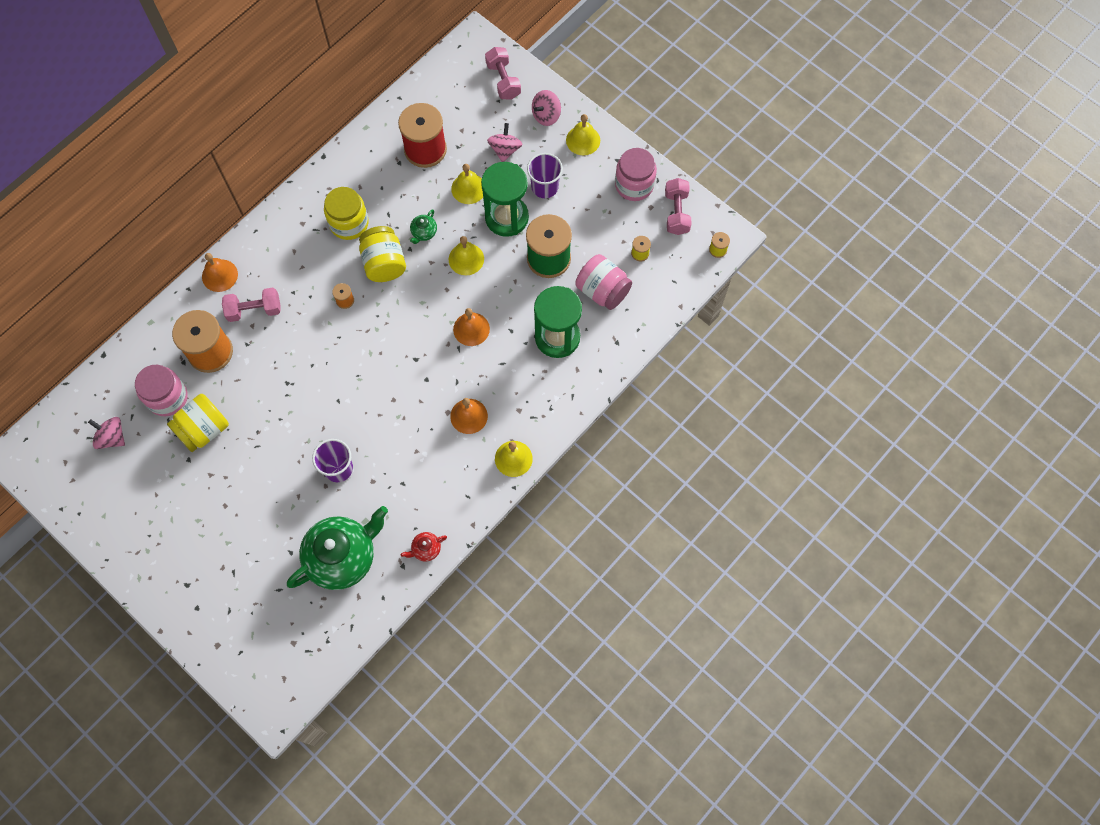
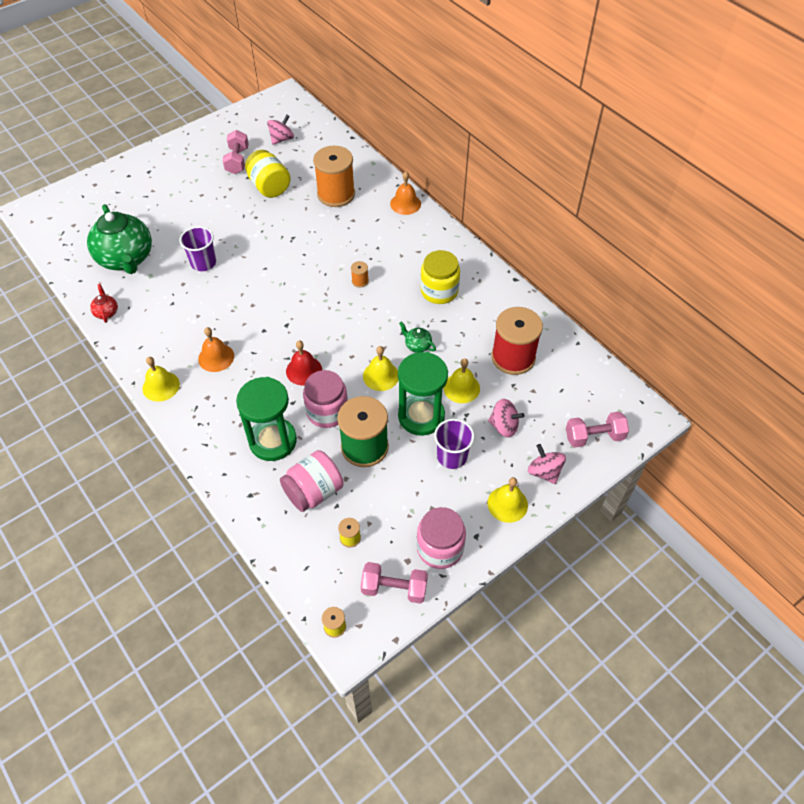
camera: 100 degrees right, 15 degrees down
(167, 397) = (304, 169): pink jar -> pink jar (327, 411)
(254, 310) = (367, 222): pink dumbbell -> pink dumbbell (237, 161)
(384, 263) = (391, 312): yellow jar -> none
(471, 329) = (304, 370): orange bell -> red bell

